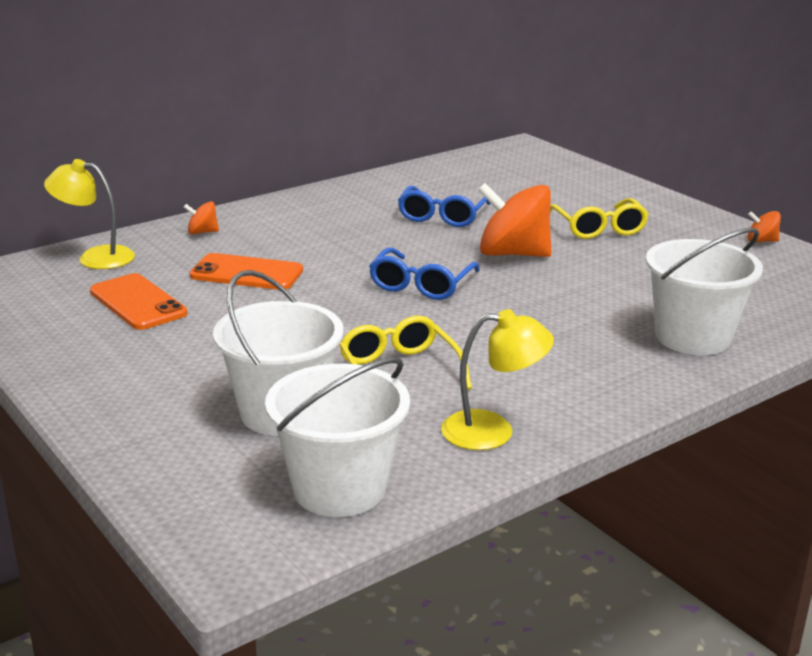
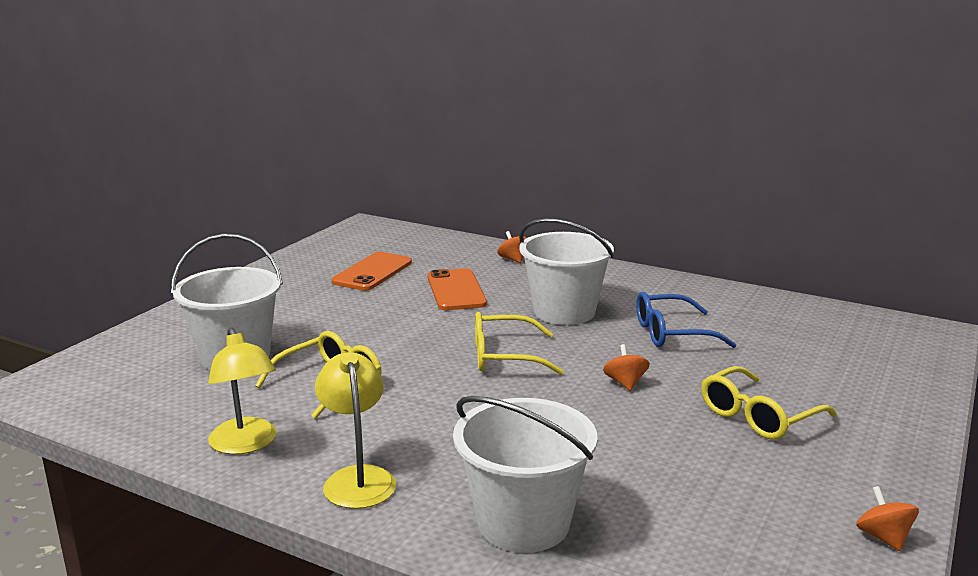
camera: 65 degrees right, 5 degrees down
(95, 257) = (432, 243): yellow lamp -> yellow lamp (357, 478)
(339, 488) = (131, 401): white bucket -> white bucket (564, 312)
(421, 285) = (504, 356): blue glasses -> yellow glasses
(513, 254) = (625, 383): orange spinning top -> orange spinning top, size x0.45

